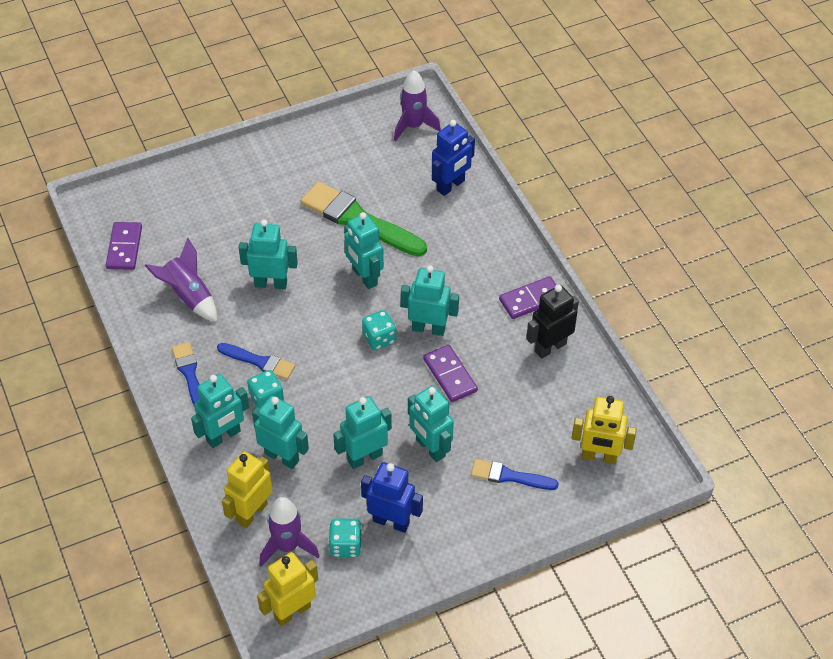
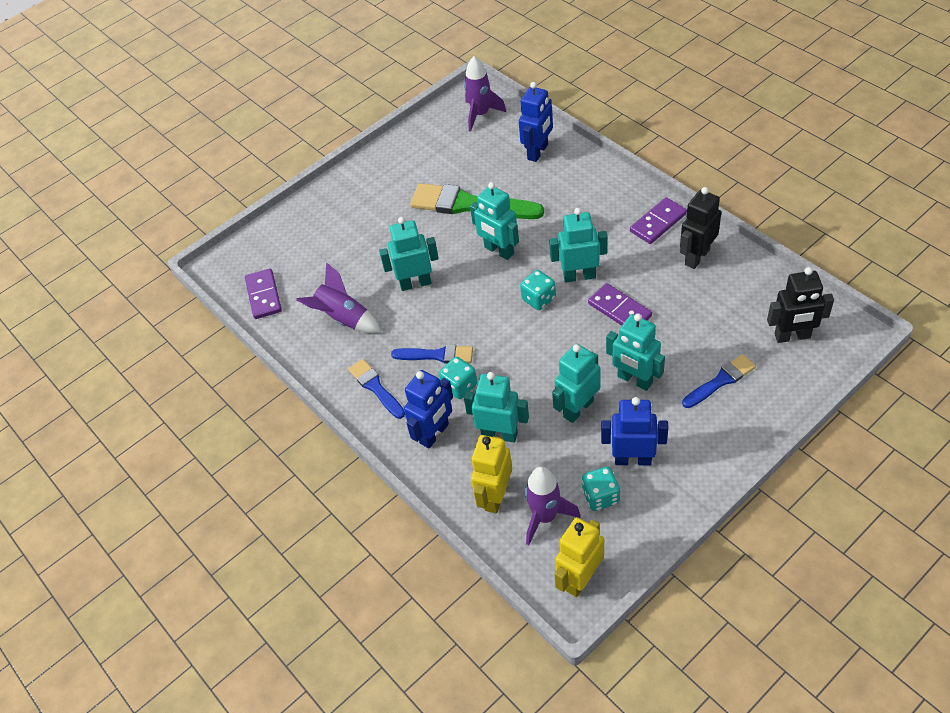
camera: 10 degrees left, 0 degrees up
(223, 436) = (434, 434): turquoise robot -> blue robot
(509, 476) = (720, 381): blue brush -> blue brush turned 150 degrees clockwise
(599, 457) = (792, 336): yellow robot -> black robot

